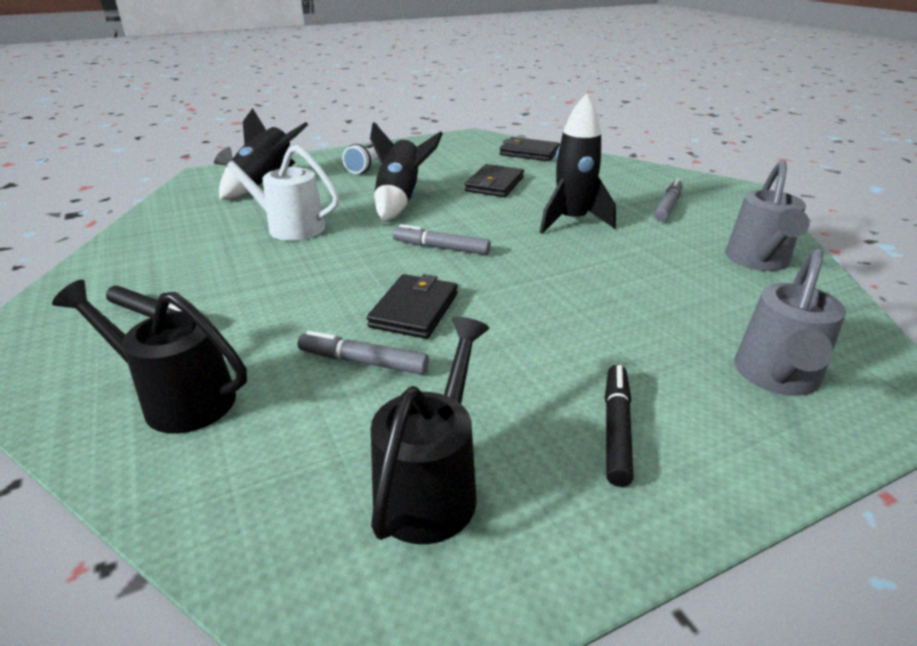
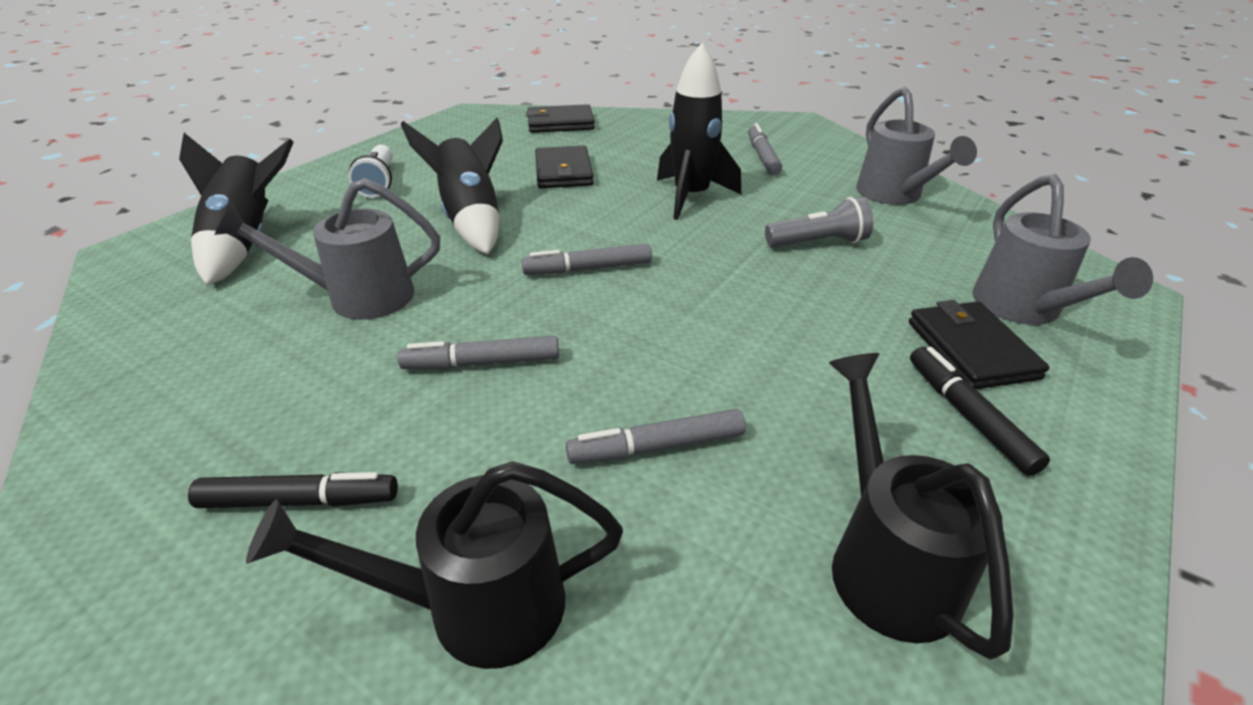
camera: 30 degrees left, 5 degrees up
(289, 227) = (358, 297): white watering can -> grey watering can
(316, 281) = (482, 363): none -> grey marker
(414, 310) = (643, 358): black wallet -> black wallet (971, 349)
(639, 277) = (818, 243): none -> grey flashlight

